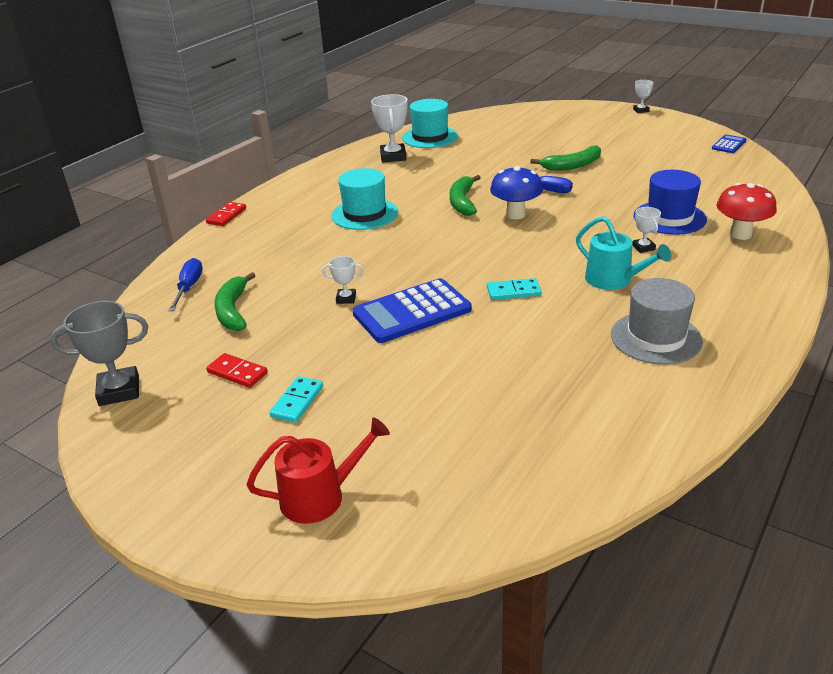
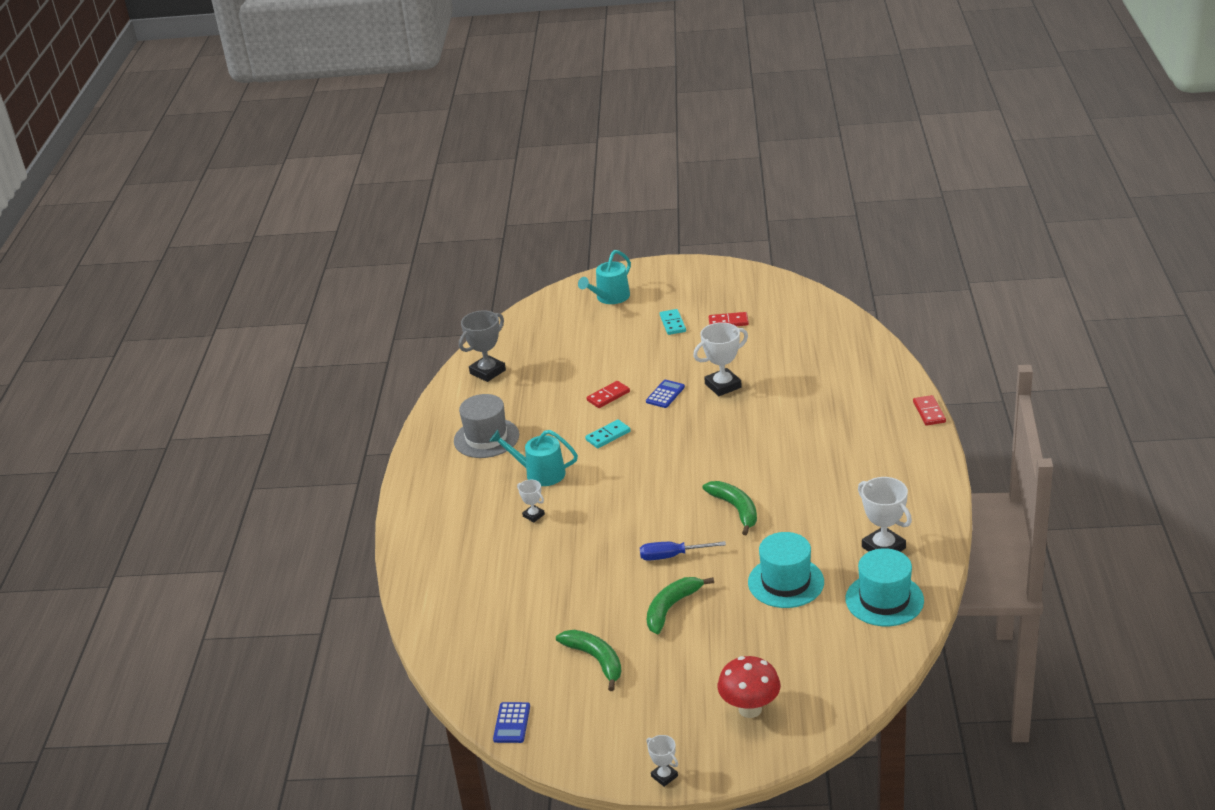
camera: 150 degrees right, 0 degrees up
(119, 391) = (781, 290): grey trophy -> grey trophy (487, 372)
(189, 287) = (848, 350): blue screwdriver -> none
(233, 310) = (789, 349): green banana -> green banana (595, 660)
(320, 496) = (610, 297): red watering can -> turquoise watering can
(346, 298) = (723, 386): white trophy -> white trophy, size x1.86
(365, 214) = (809, 461): turquoise hat -> turquoise hat (786, 582)
(412, 312) = (665, 394): blue calculator -> blue calculator, size x0.49
(474, 334) = (608, 396): none -> red domino
(515, 214) = (671, 512): blue mushroom -> none
(669, 218) = (527, 561): blue hat -> none
(740, 234) = (456, 563): red mushroom -> red mushroom (750, 709)

